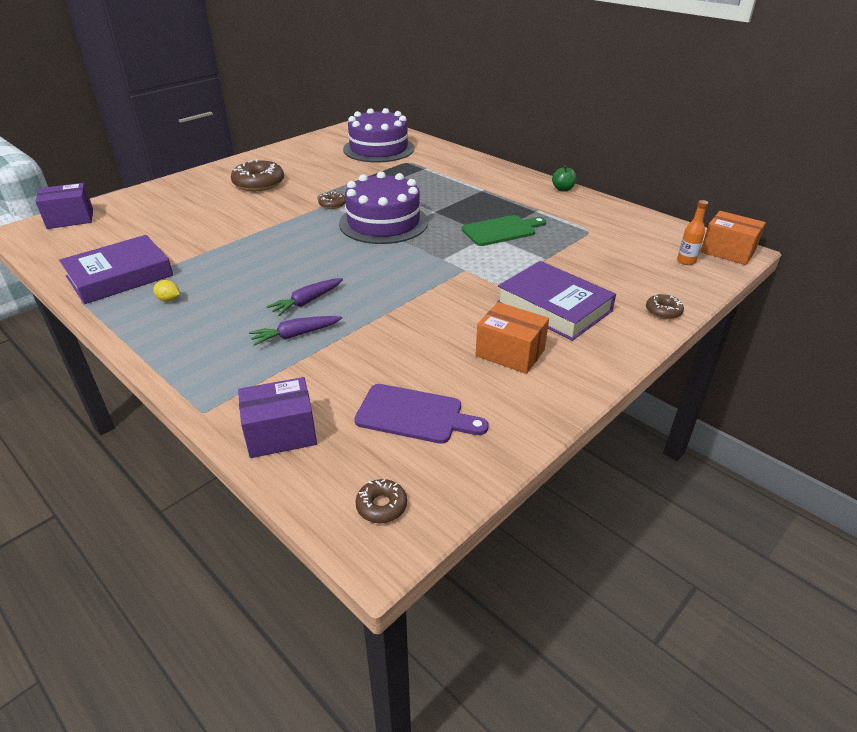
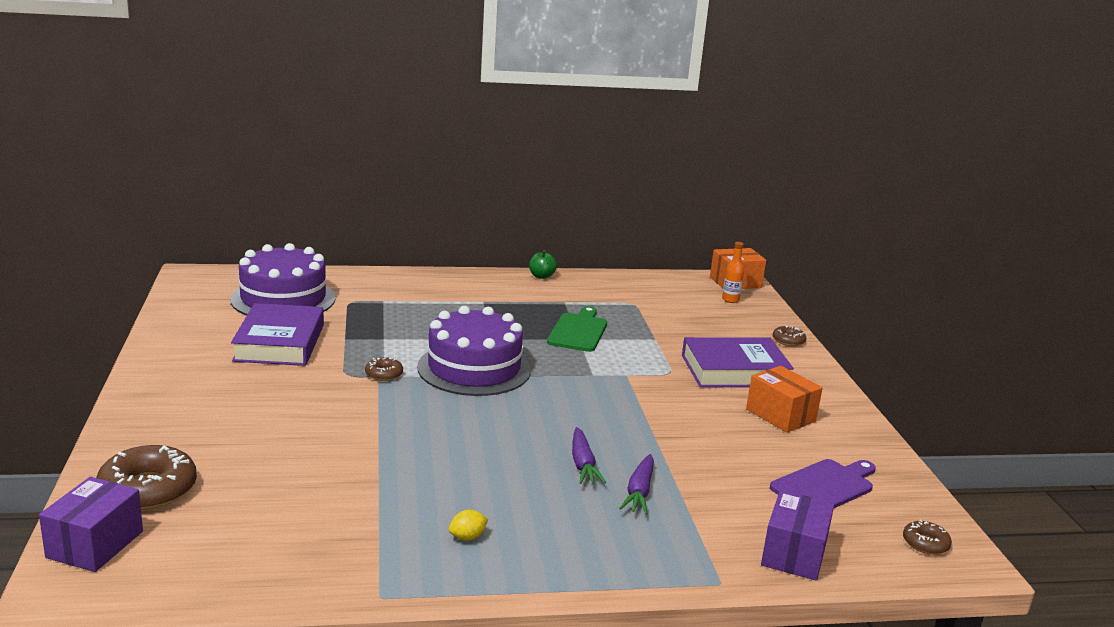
camera: 55 degrees left, 15 degrees down
(120, 276) = (354, 552): purple book -> purple book (279, 343)
(259, 183) = (243, 389): brown donut -> brown donut (148, 489)
(510, 353) = (780, 415): orange box -> orange box turned 75 degrees clockwise

